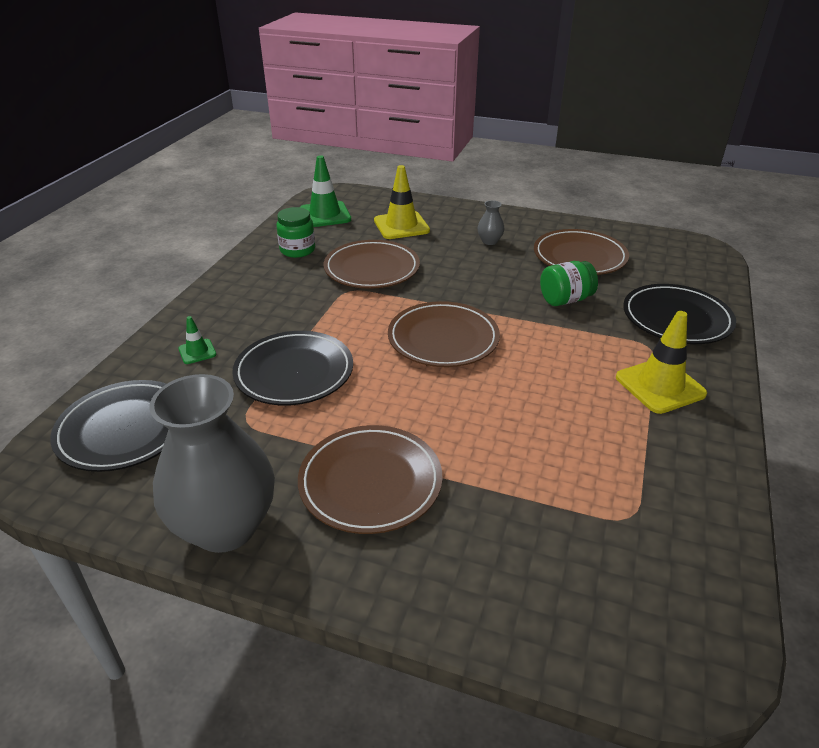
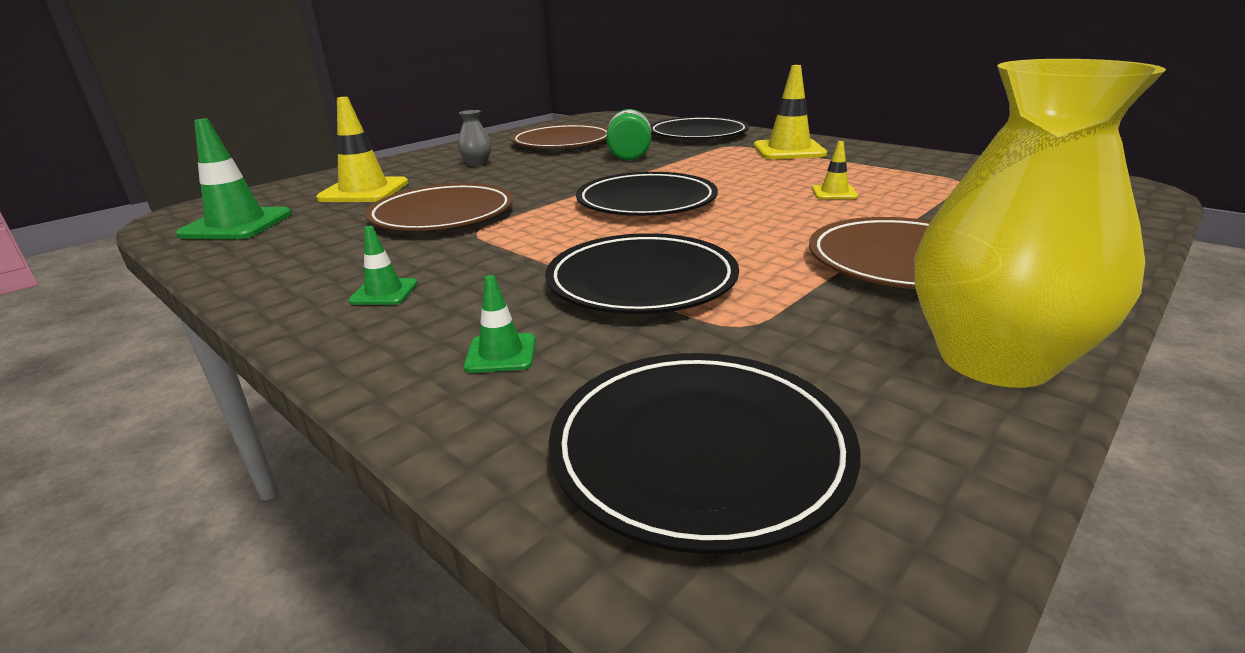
camera: 65 degrees left, 10 degrees down
(225, 527) = (994, 359): grey vase -> yellow vase
(253, 295) = (384, 292): none -> green traffic cone
(297, 250) = (304, 250): green jar -> none
(443, 339) = (646, 202): brown plate -> black plate
(526, 432) = (834, 193): none -> yellow traffic cone

